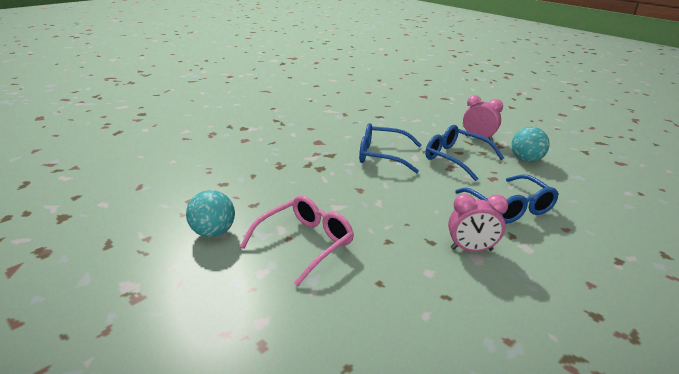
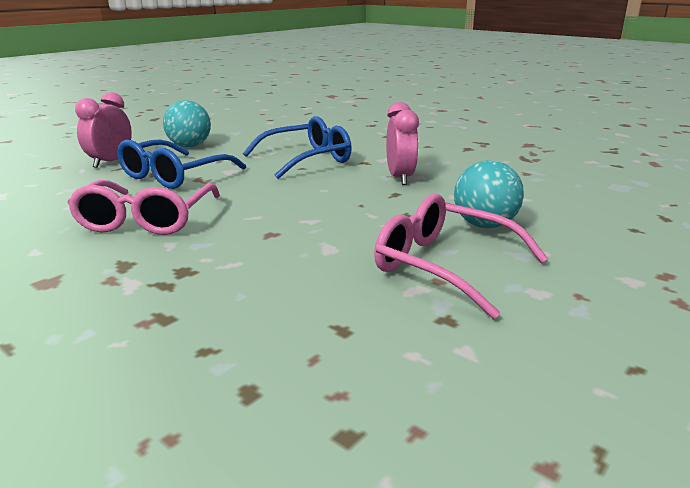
camera: 95 degrees left, 5 degrees down
(213, 232) = (465, 362): turquoise ball -> turquoise ball (484, 225)
(382, 155) = (146, 220): blue glasses -> pink glasses

